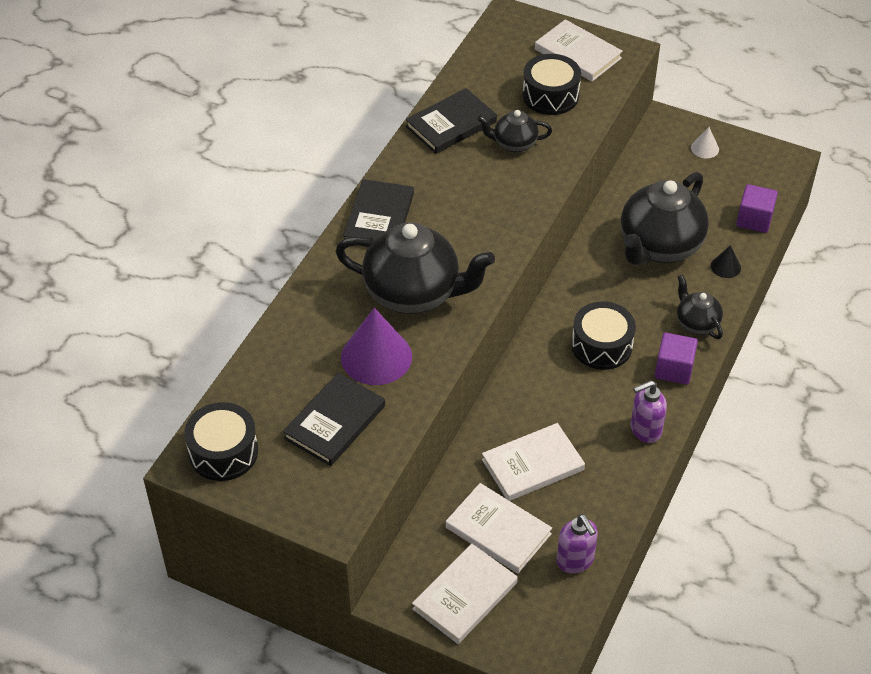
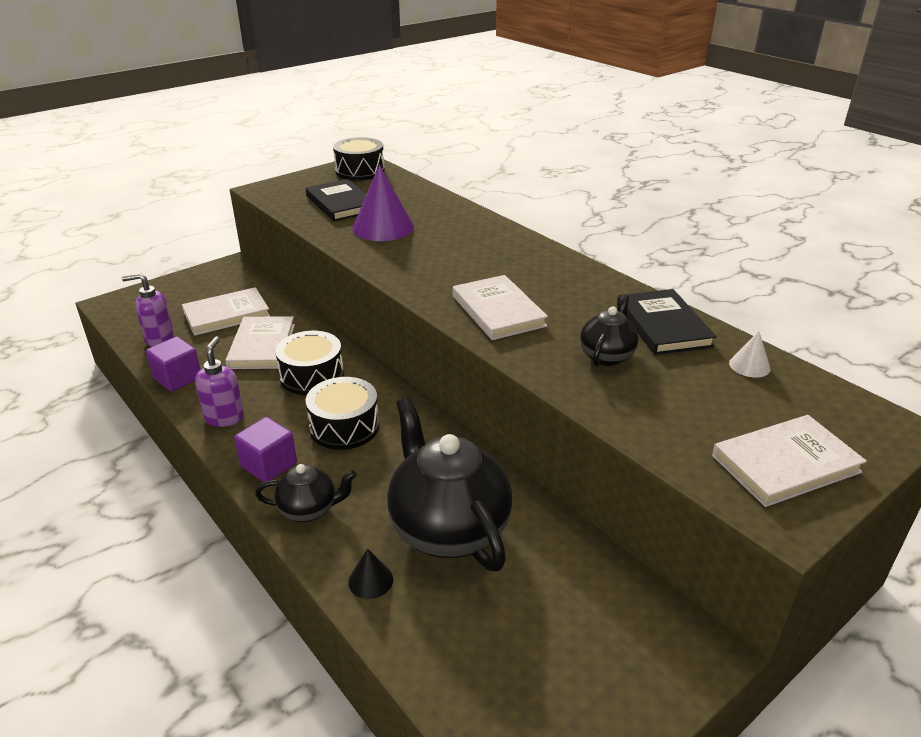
camera: 115 degrees right, 15 degrees down
(379, 218) = (541, 259): black book -> none
(413, 294) = (434, 254): black teapot -> none
(465, 596) = (197, 289): white book -> white book (498, 311)
(550, 95) = (691, 409): black drum -> black drum (312, 376)
(705, 148) = (621, 675): white cone -> white cone (749, 365)
(754, 219) = (433, 661): purple cube -> purple cube (178, 378)

